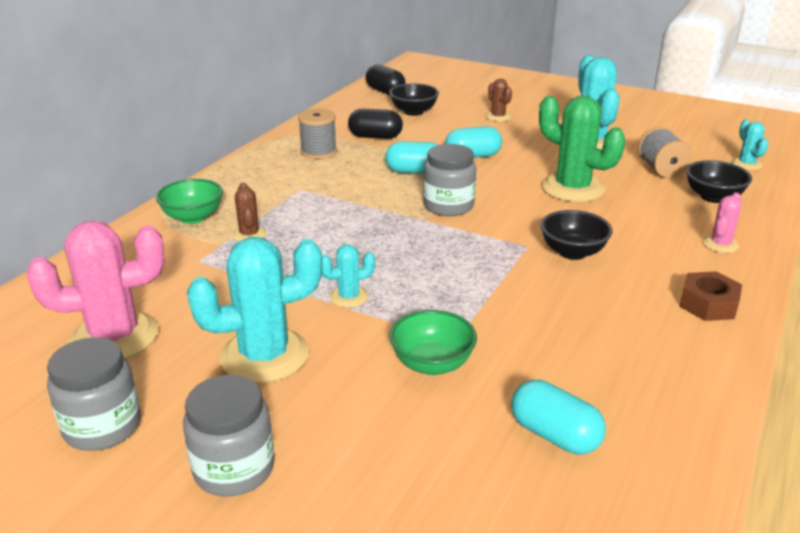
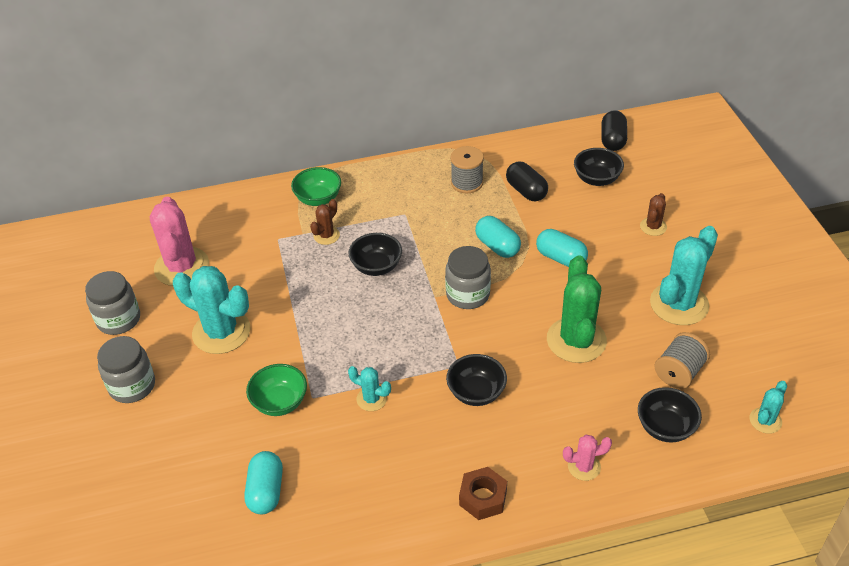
camera: 50 degrees right, 15 degrees up
(114, 337) = (182, 267): pink cactus -> pink cactus turned 45 degrees clockwise
(338, 229) = (376, 267): none -> black bowl
(349, 297) = (308, 324): turquoise cactus -> turquoise cactus (371, 399)

